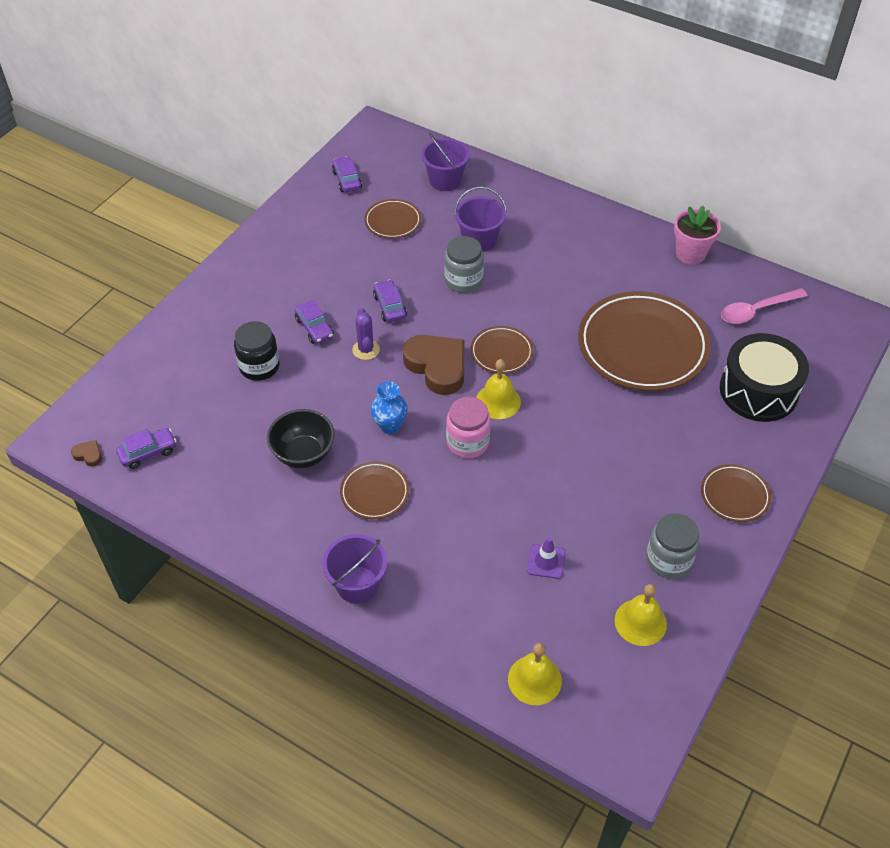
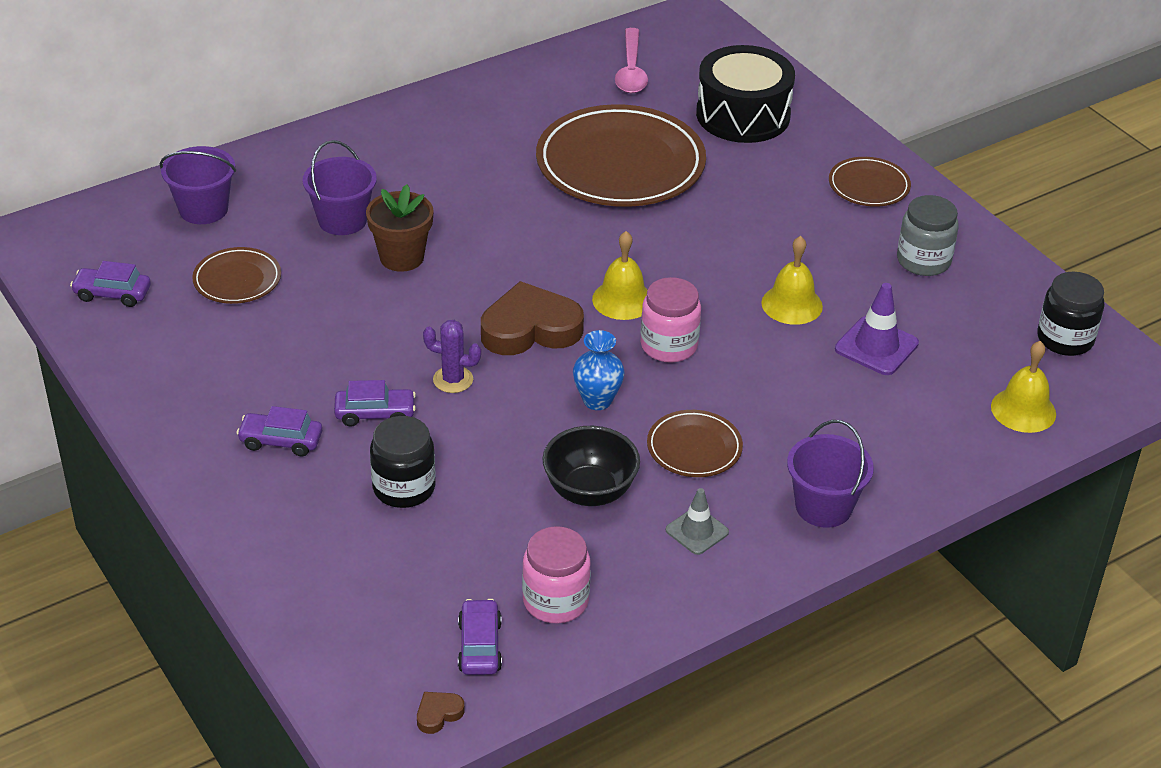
camera: 65 degrees left, 10 degrees down
(201, 473) = (555, 601): none -> pink jar
(297, 522) = (697, 531): none -> grey traffic cone
(389, 306) = (393, 334): purple car -> purple car (281, 441)
(463, 280) = (402, 257): grey jar -> brown flower pot
(501, 352) = (547, 270): brown plate -> none
(546, 561) = (876, 346): purple traffic cone -> purple traffic cone, size x1.50
(640, 622) = (990, 309): yellow bell -> yellow bell (792, 304)
(640, 685) = (1065, 339): none -> black jar
(690, 254) = (509, 77): pink flower pot -> none

